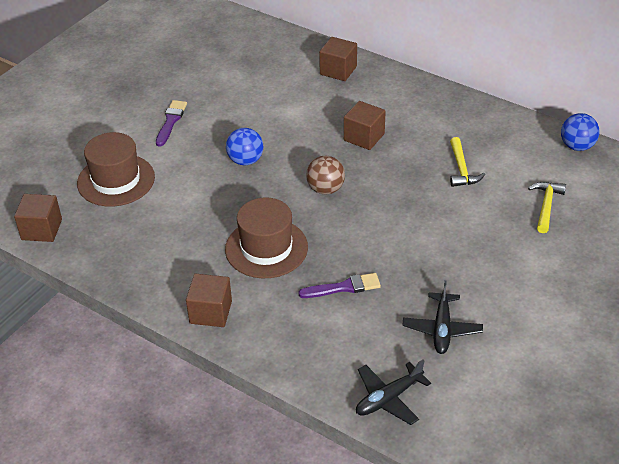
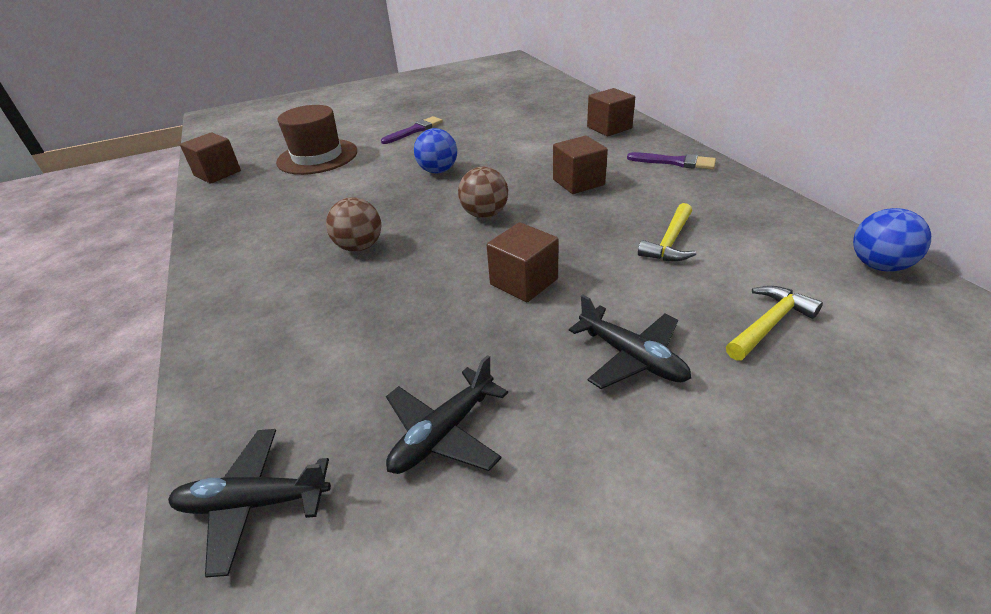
camera: 35 degrees right, 5 degrees down
(210, 312) = (229, 286): brown cube -> brown cube (524, 282)
(266, 248) = (360, 247): brown hat -> brown ball
(343, 287) = (384, 318): purple brush -> purple brush (675, 162)
(495, 252) = (631, 357): none -> black plane

